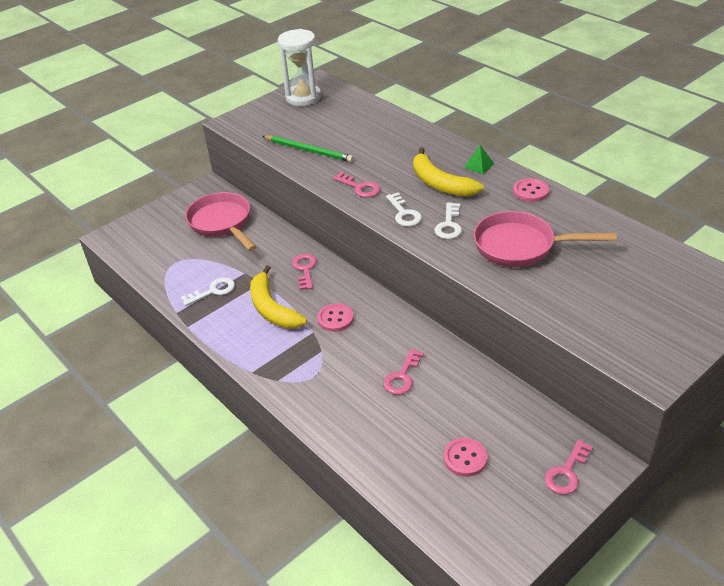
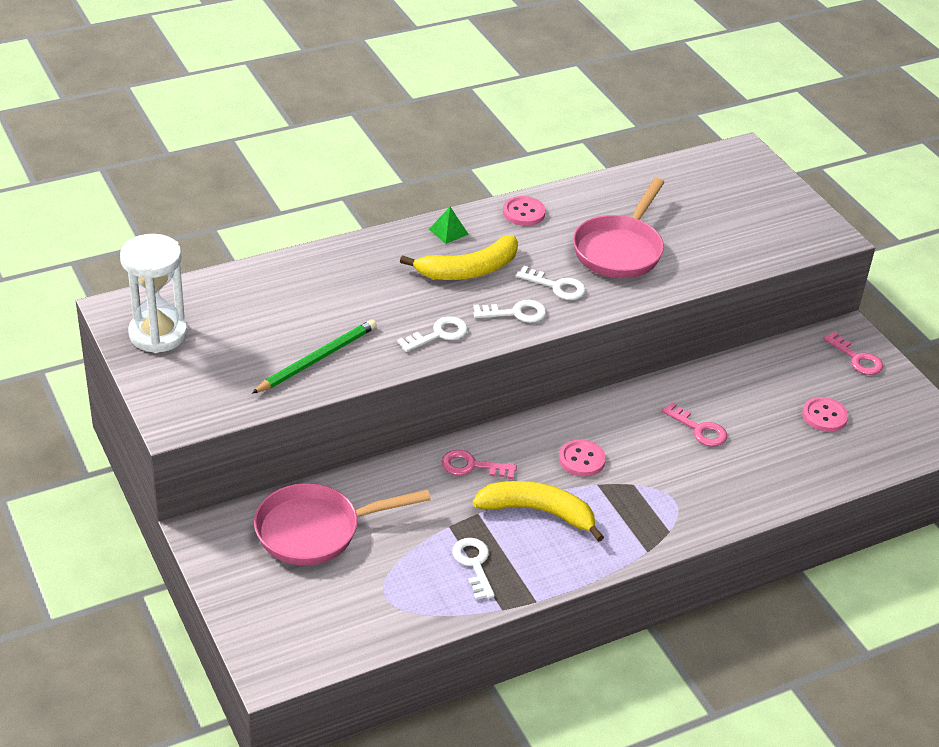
camera: 80 degrees left, 0 degrees up
(272, 308) = (537, 512): yellow banana -> yellow banana turned 150 degrees counterclockwise
(360, 187) = (438, 334): pink key -> white key

